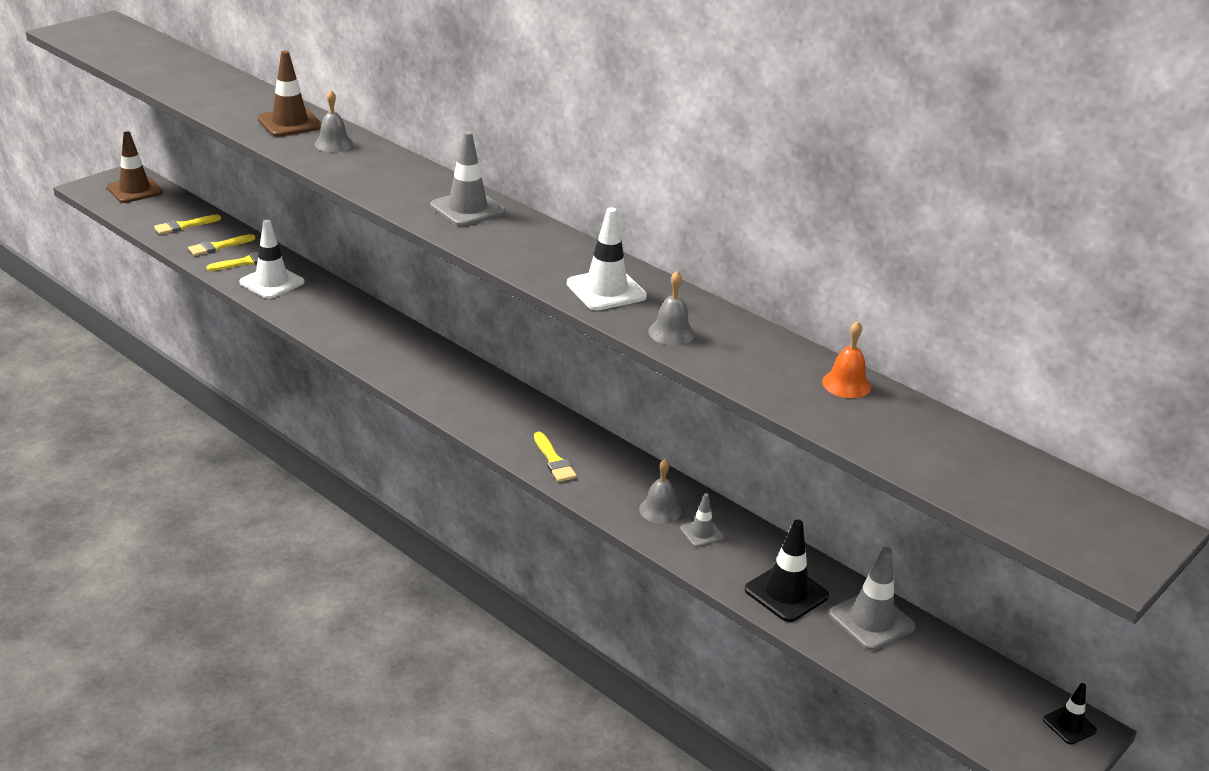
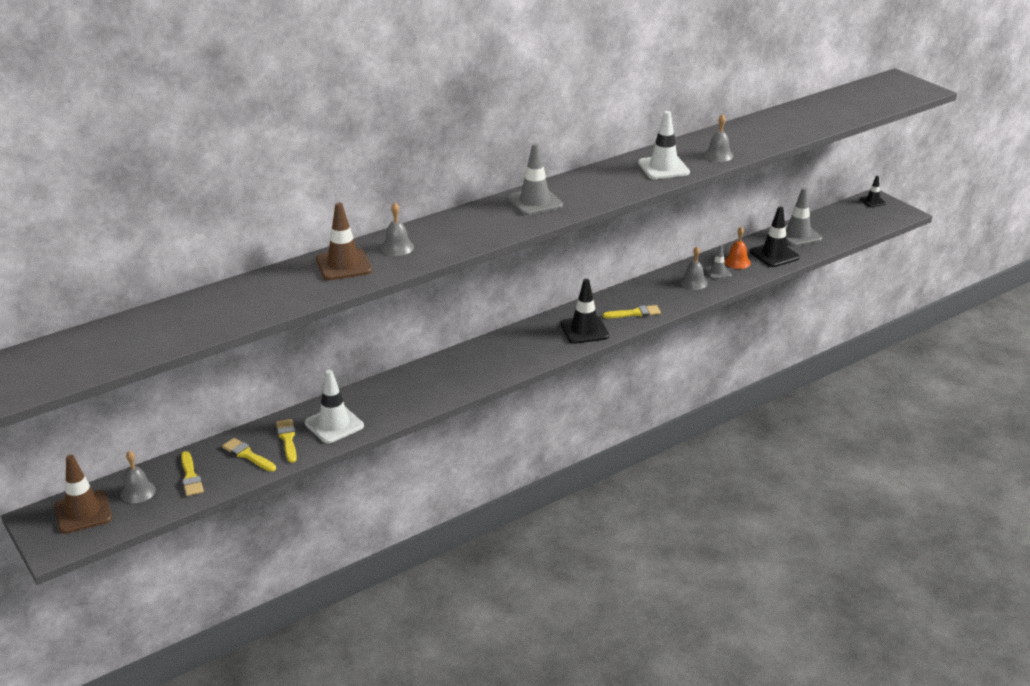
camera: 75 degrees left, 0 degrees up
(162, 207) = (137, 492): none -> grey bell
(218, 246) = (247, 455): yellow brush -> yellow brush turned 150 degrees clockwise
(498, 422) = (584, 330): none -> black traffic cone
(846, 384) = (775, 118): orange bell -> orange bell (737, 262)

